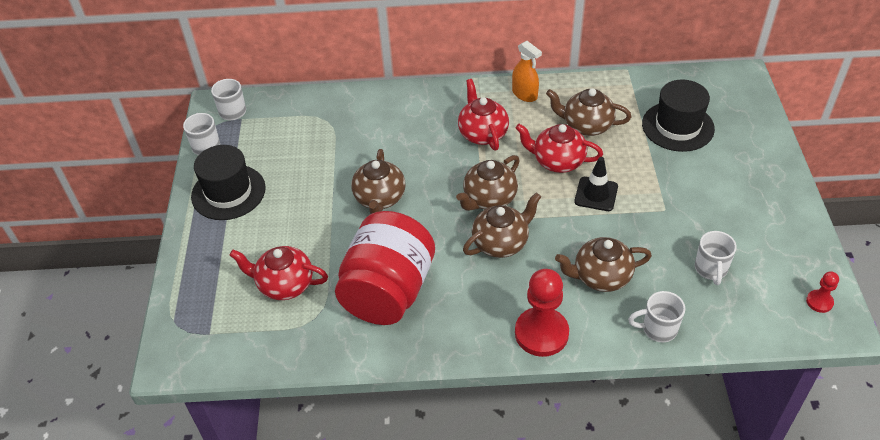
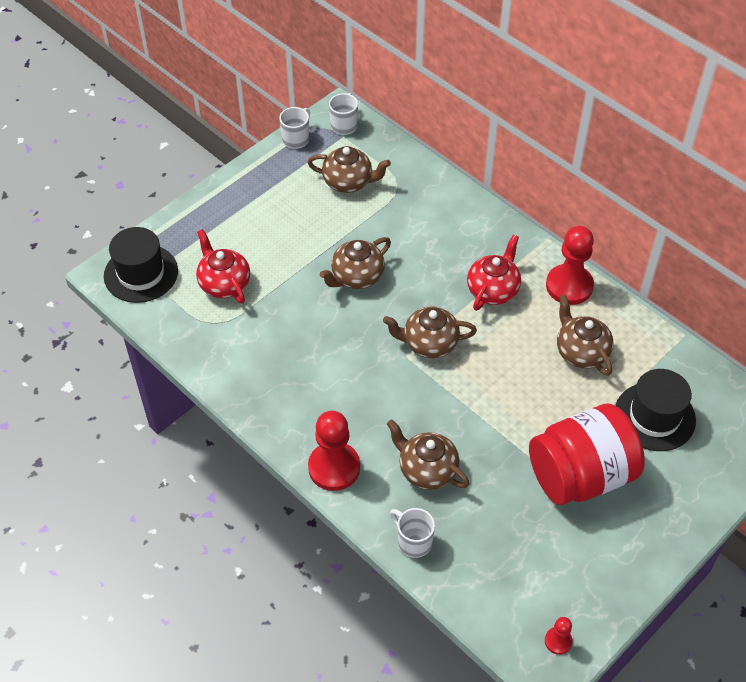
camera: 45 degrees right, 5 degrees up
(228, 192) = (269, 187): black hat -> black hat (141, 273)
(388, 291) = (278, 347): red jar -> red jar (581, 475)
(501, 243) = (394, 382): brown teapot -> brown teapot (349, 182)
(525, 94) = (569, 286): orange spray bottle -> red pawn
(557, 161) = (518, 360): red teapot -> none
(596, 194) = (510, 410): black traffic cone -> none
(711, 269) = (512, 541): white mug -> none

